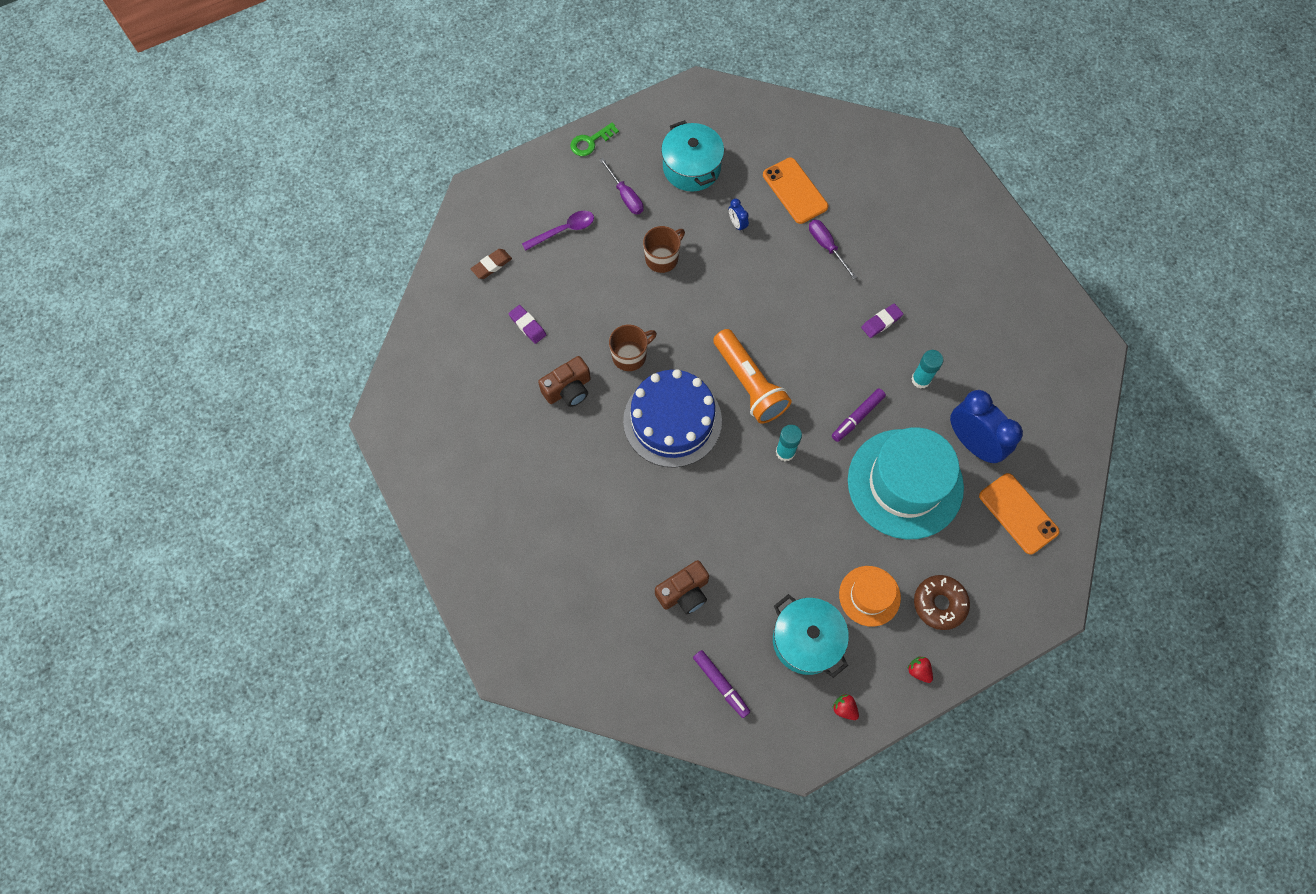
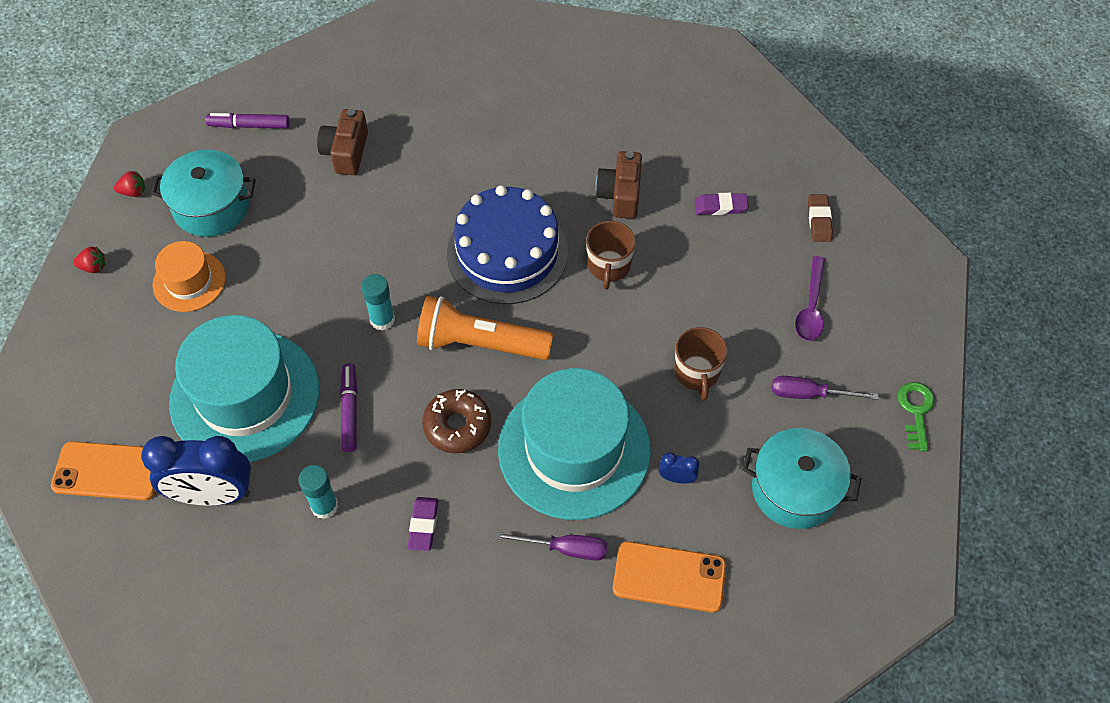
camera: 130 degrees right, 10 degrees down
(768, 284) = (574, 449): none -> turquoise hat
(939, 604) = (119, 329): brown donut -> brown donut (457, 426)

